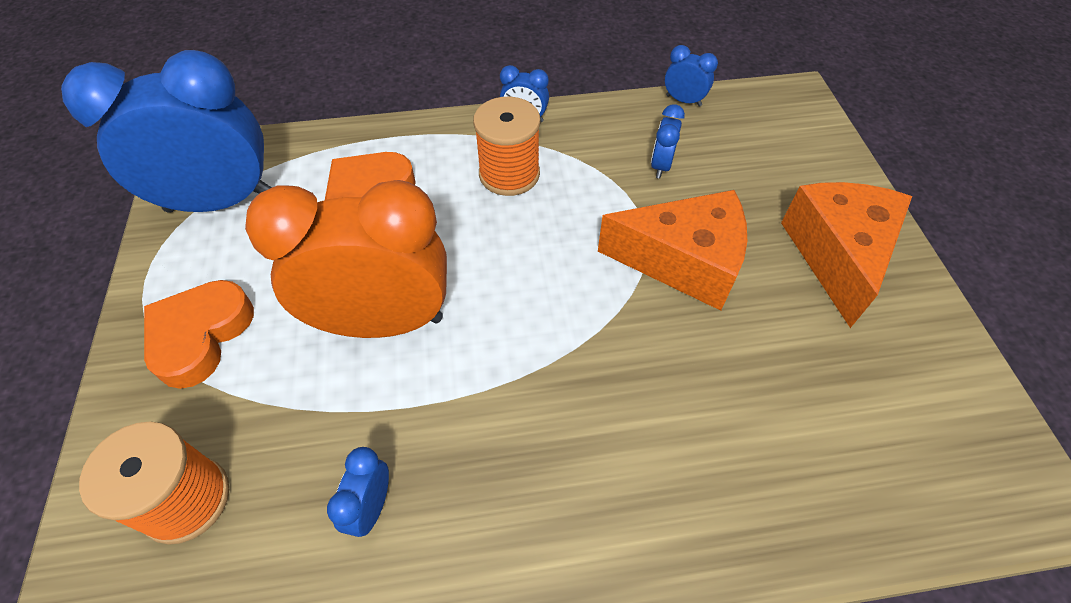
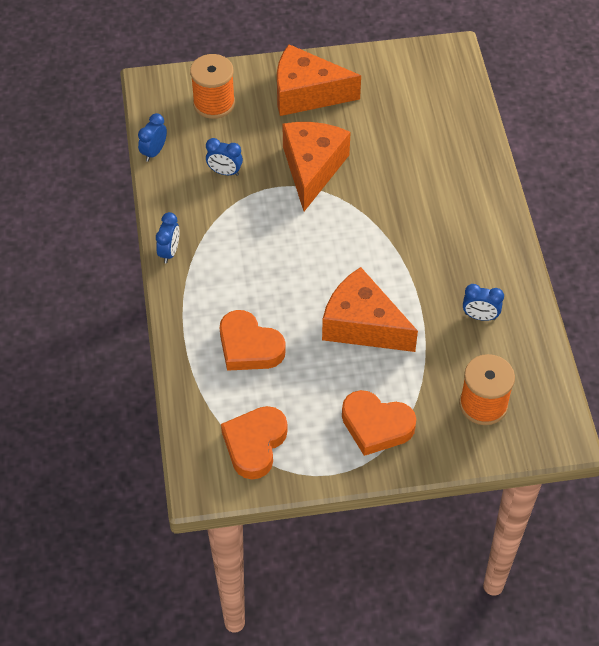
camera: 90 degrees left, 0 degrees up
(220, 202) = (255, 444): blue clock -> orange heart
(382, 322) = (362, 325): orange clock -> orange cheese
(509, 174) = (230, 261): orange spool -> orange spool (214, 103)

